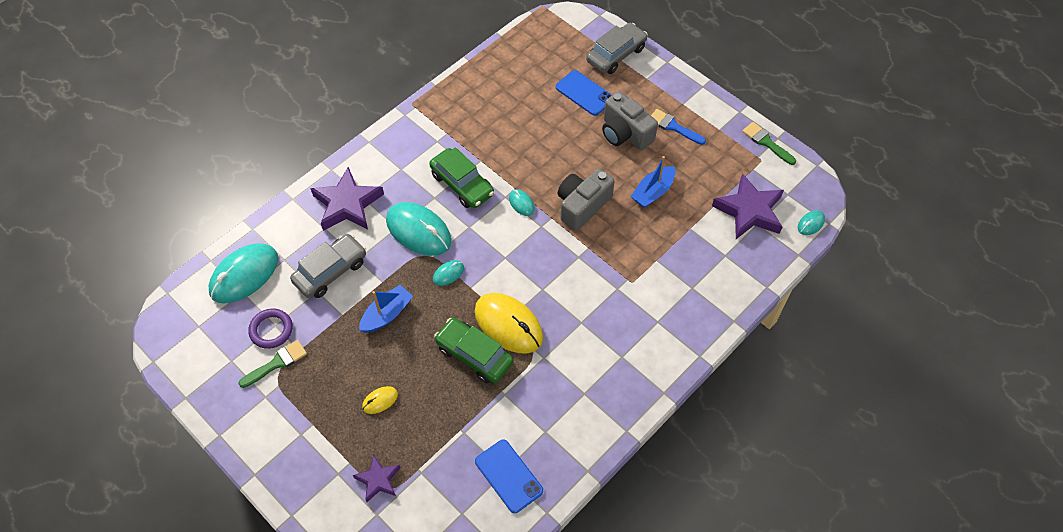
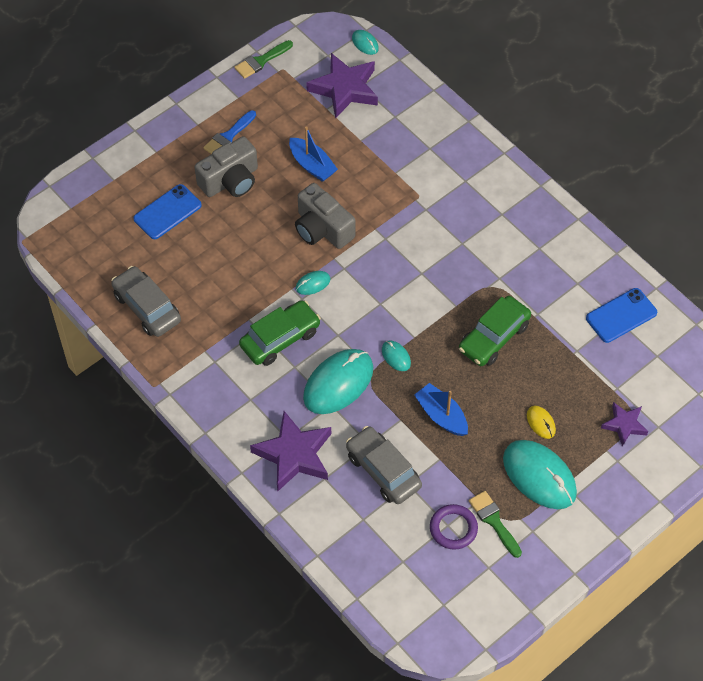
camera: 85 degrees left, 0 degrees up
(244, 275) = (380, 560): turquoise mouse -> turquoise mouse (539, 476)
(508, 324) = (461, 305): yellow mouse -> none
(616, 55) = (115, 176): grey car -> grey car (147, 307)

